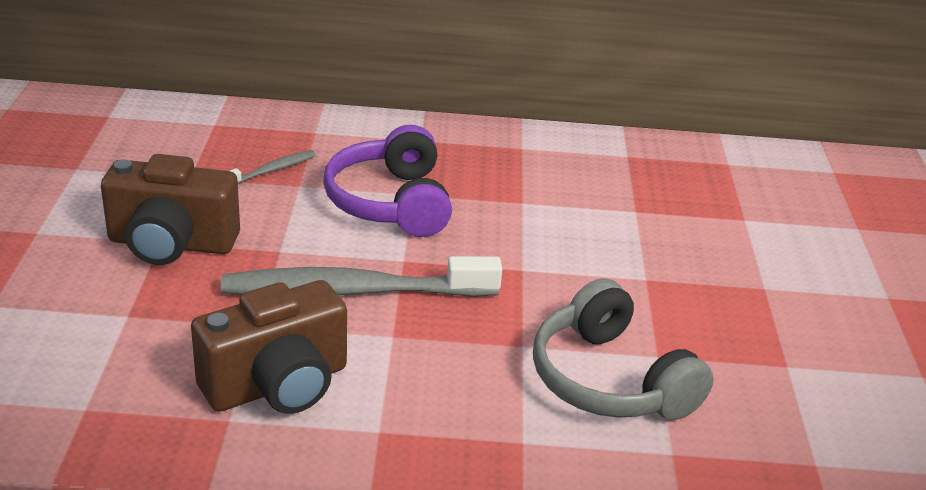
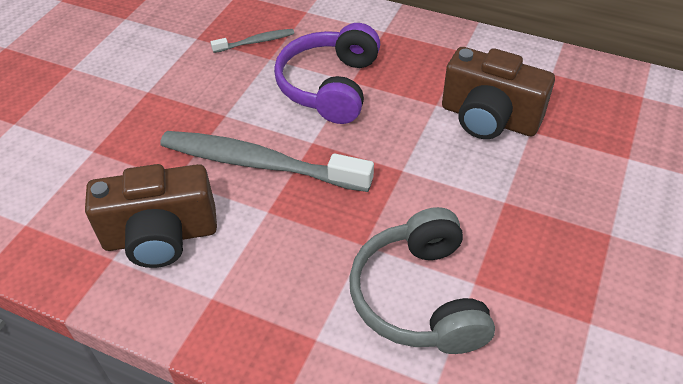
camera: 25 degrees right, 15 degrees up
(171, 244) = (153, 95): brown camera -> brown camera (488, 118)

